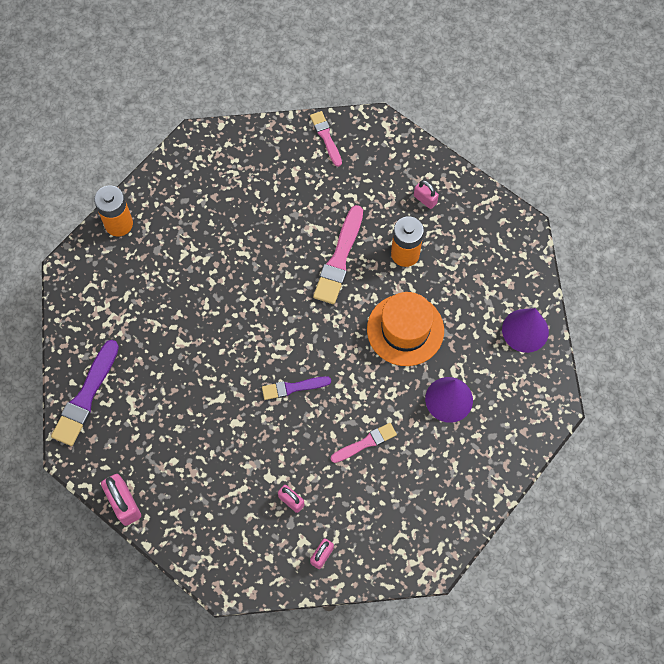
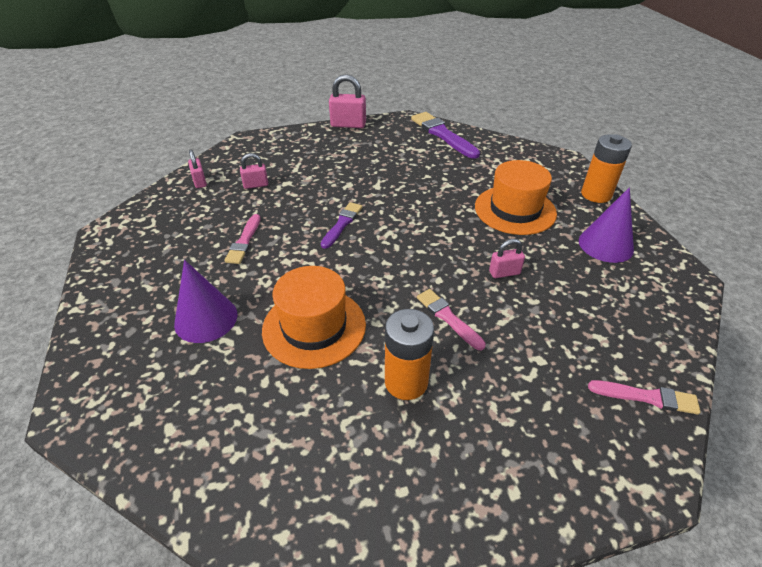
camera: 125 degrees right, 25 degrees down
(184, 273) = (515, 210): none -> orange hat
(339, 259) = (448, 318): pink brush -> pink brush, size x0.60
(425, 199) = (473, 457): pink padlock -> pink padlock (504, 273)
(525, 330) = (185, 449): purple cone -> purple cone (605, 245)

